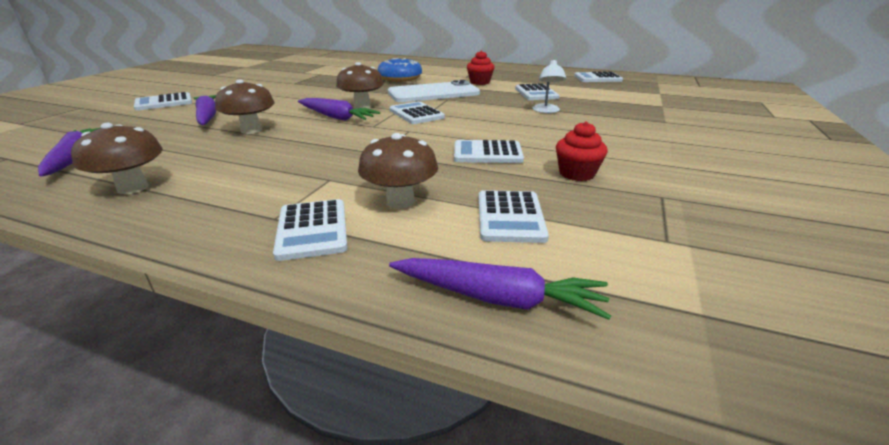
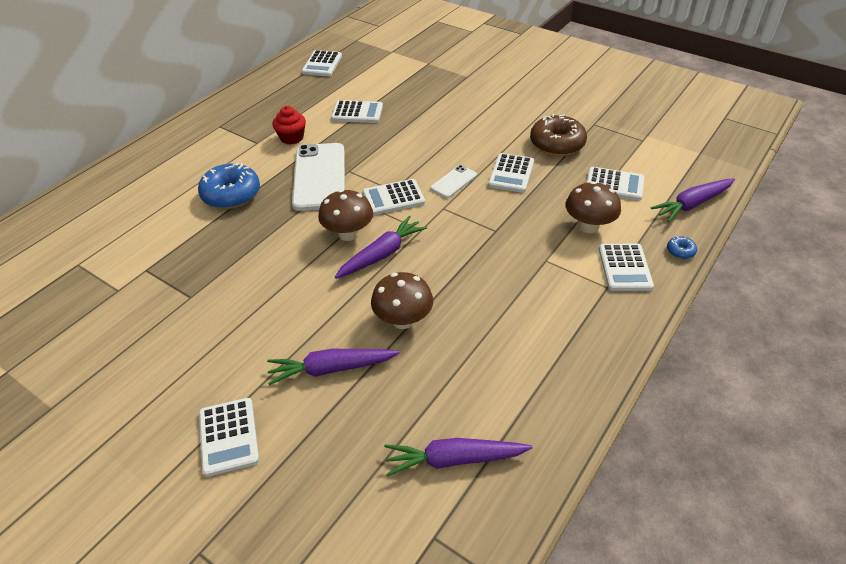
camera: 75 degrees left, 15 degrees up
(133, 188) = (543, 383): brown mushroom -> none
(312, 230) = (624, 267): white calculator -> white calculator turned 90 degrees clockwise
(353, 282) = (680, 251): none -> blue donut
(454, 131) = (453, 182): none -> white phone
(498, 298) = (692, 204): purple carrot -> purple carrot turned 150 degrees counterclockwise
(546, 111) = (417, 121): white lamp -> none
(576, 173) = (557, 144): red cupcake -> brown donut

